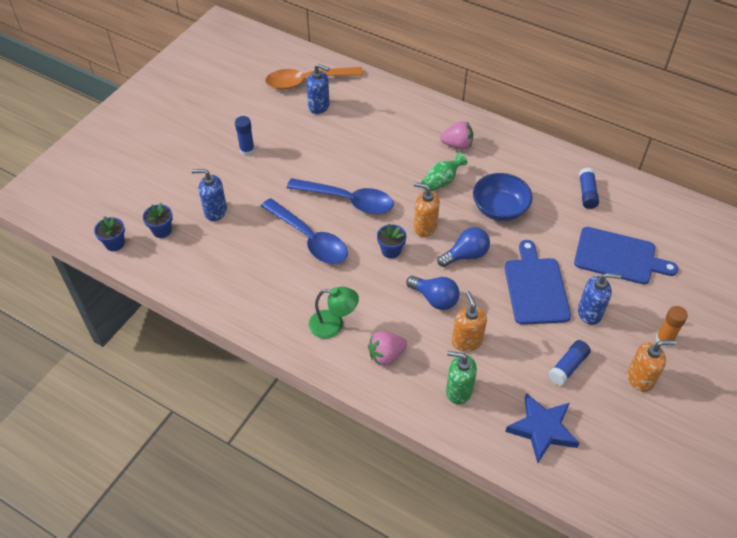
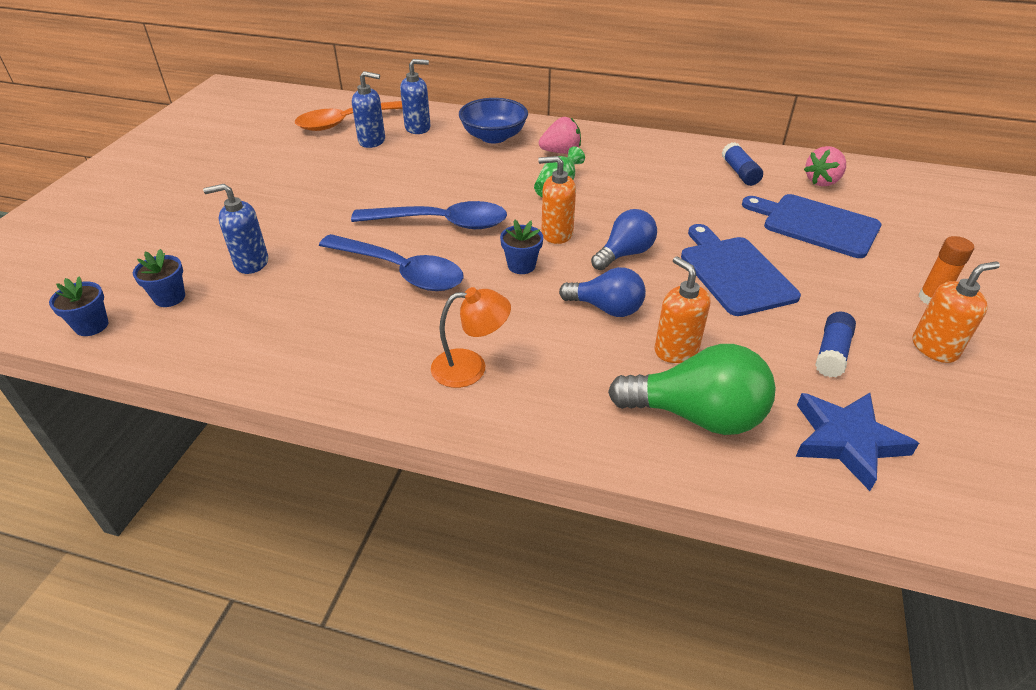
camera: 15 degrees left, 10 degrees down
(247, 150) = (285, 193): blue glue stick -> none
(333, 325) = (470, 367): green lamp -> orange lamp
(386, 355) = (566, 390): pink strawberry -> pink strawberry (822, 181)
(458, 391) = (696, 415): green soap dispenser -> green light bulb
(499, 209) = (643, 202): blue bowl -> blue bowl (494, 137)
(590, 313) = (820, 287): blue soap dispenser -> blue soap dispenser (418, 128)
(618, 257) = (816, 224): blue cutting board -> blue cutting board turned 150 degrees counterclockwise

